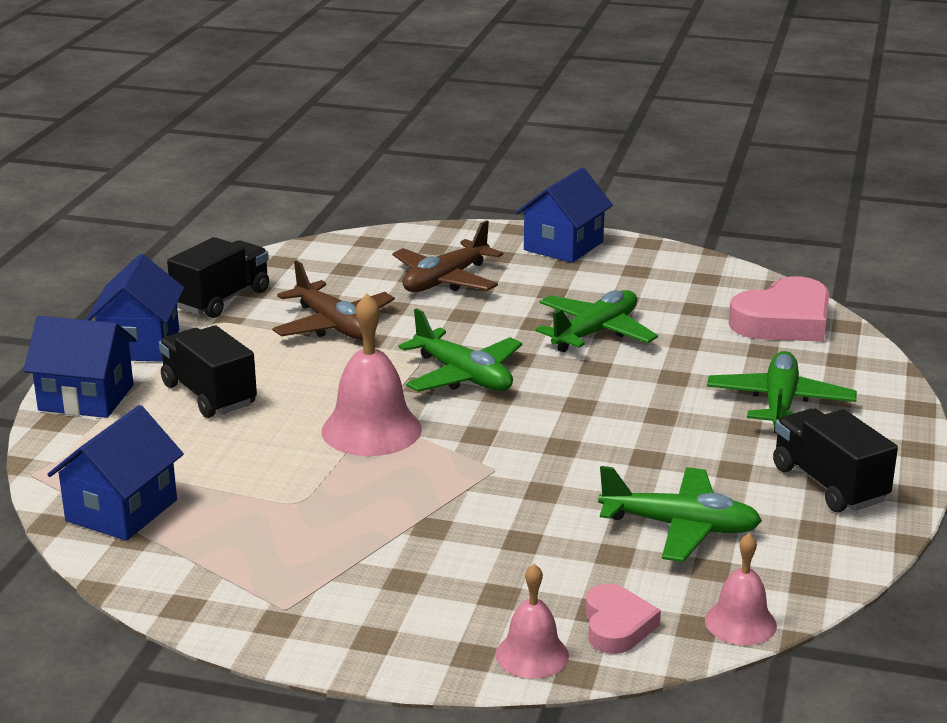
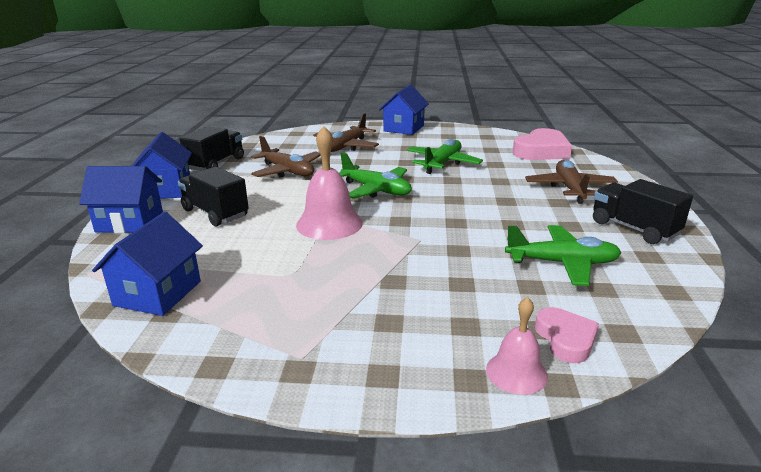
camera: 10 degrees left, 0 degrees up
(740, 623) = (651, 326): pink bell -> none
(779, 404) = (570, 189): green plane -> brown plane

